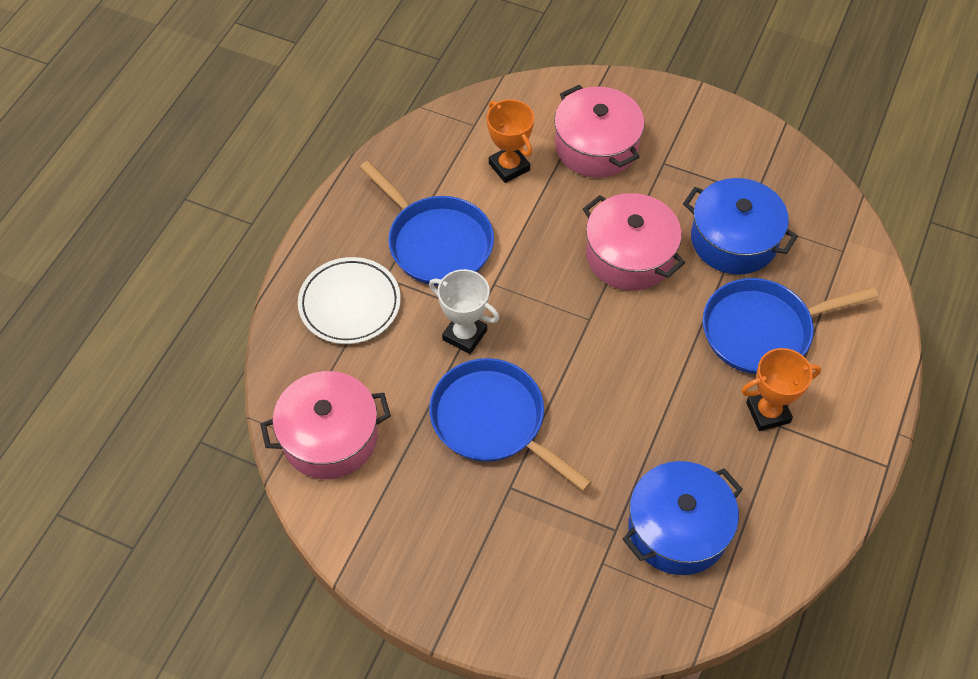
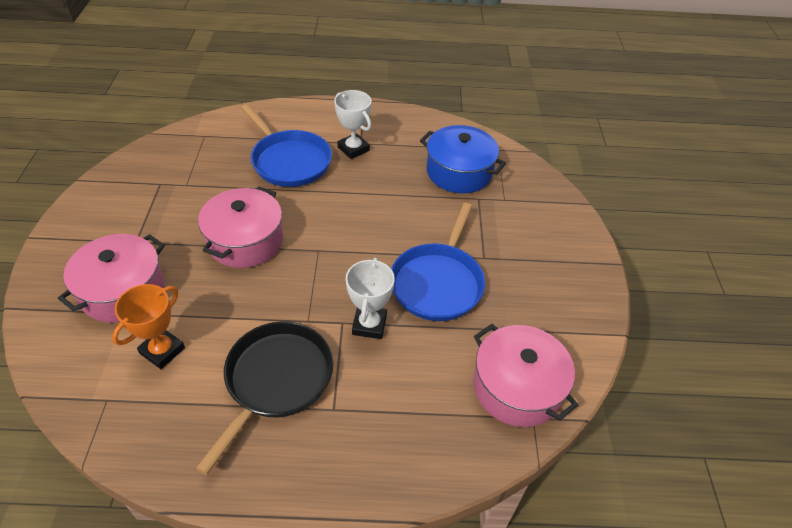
camera: 115 degrees left, 10 degrees down
(350, 304) = (376, 428): white plate -> none
(437, 243) = (276, 380): blue pan -> black pan
(734, 240) = (210, 187): blue pot -> none
(768, 412) = (353, 149): orange trophy -> white trophy

